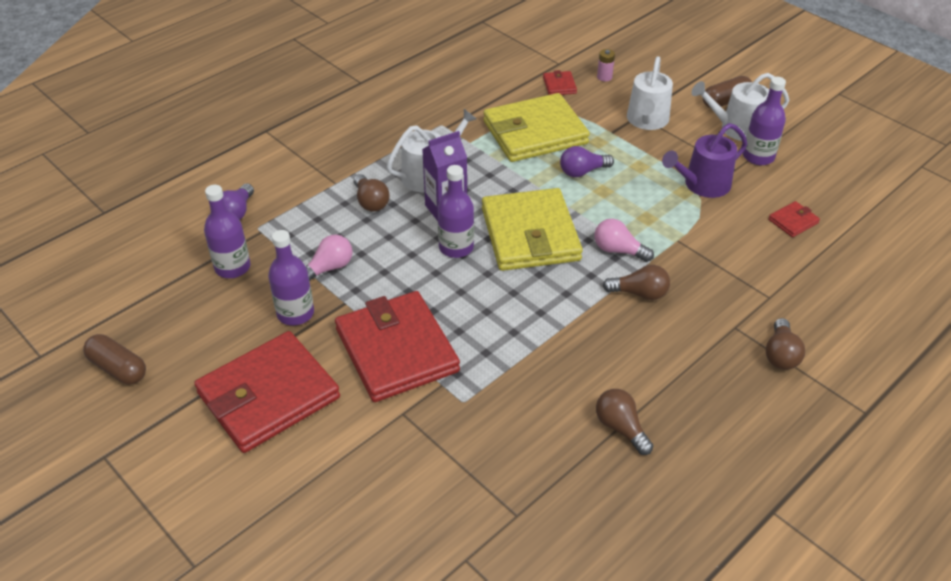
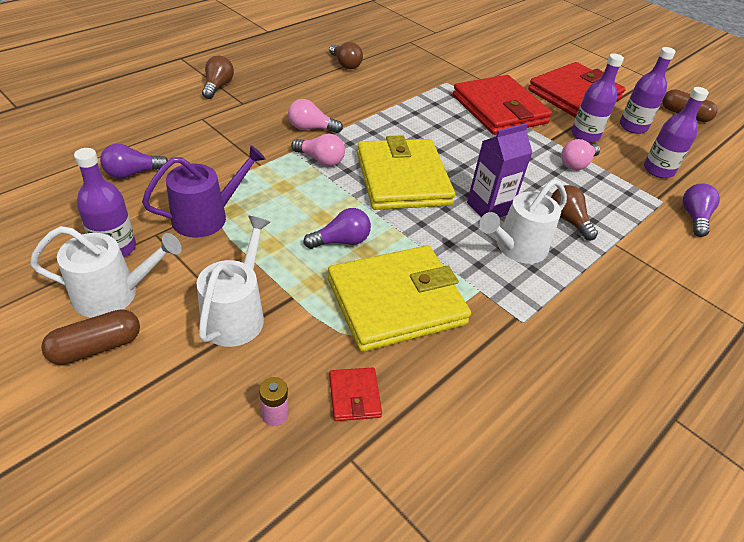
camera: 175 degrees right, 0 degrees up
(456, 247) = (471, 172): purple bottle -> purple bottle (632, 127)
(640, 293) = (311, 128): brown light bulb -> pink light bulb
(793, 221) = (133, 173): red wallet -> purple light bulb

